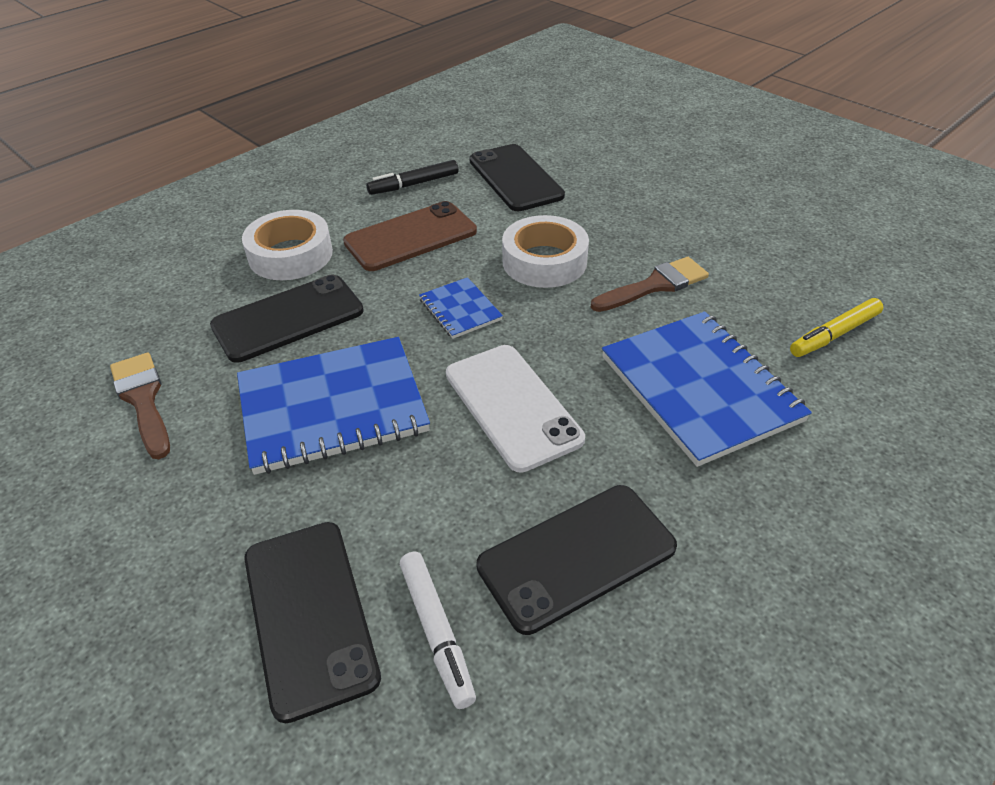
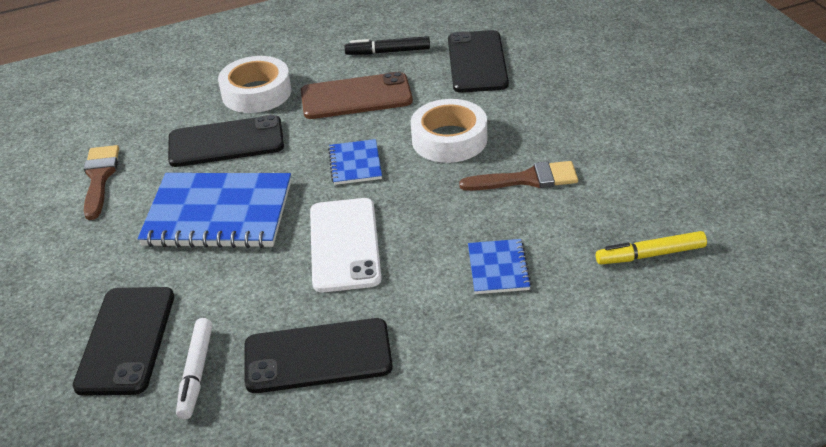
camera: 25 degrees right, 5 degrees down
(699, 388) = (498, 268): blue notebook -> blue notebook, size x0.49

